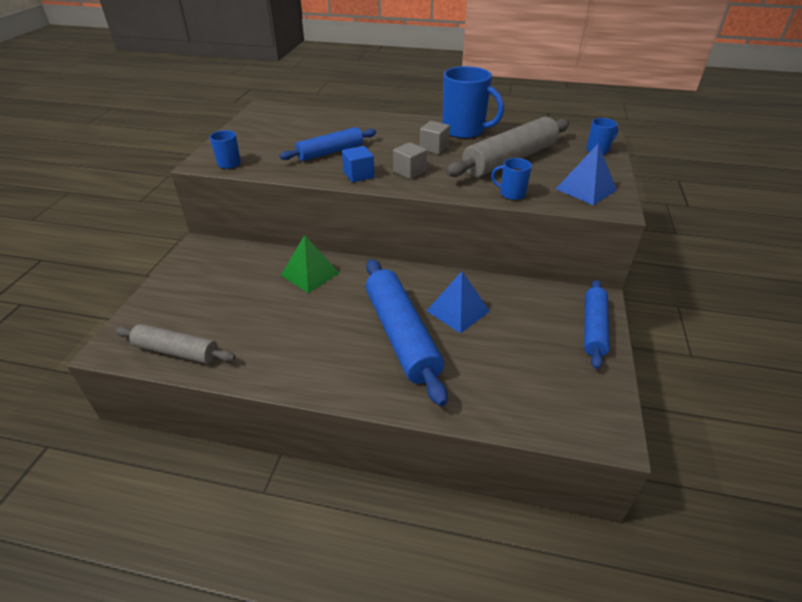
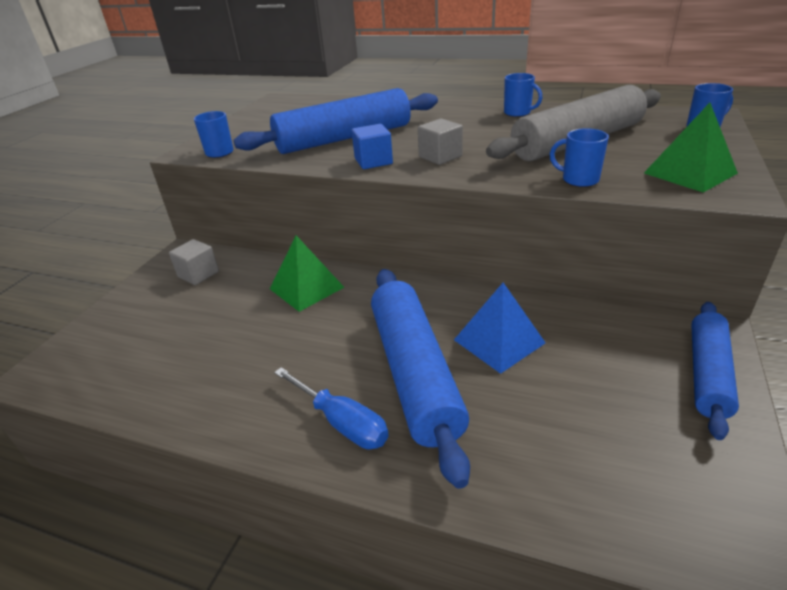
camera: 10 degrees right, 5 degrees down
(176, 351) = (113, 383): grey rolling pin -> none
(330, 152) = (344, 138): blue rolling pin -> blue rolling pin, size x1.61
(355, 371) = (341, 422): none -> blue screwdriver
(434, 148) = (476, 131): grey cube -> grey cube (198, 274)
(464, 131) = (518, 113): blue mug -> blue mug, size x0.49
(586, 189) = (690, 173): blue pyramid -> green pyramid

